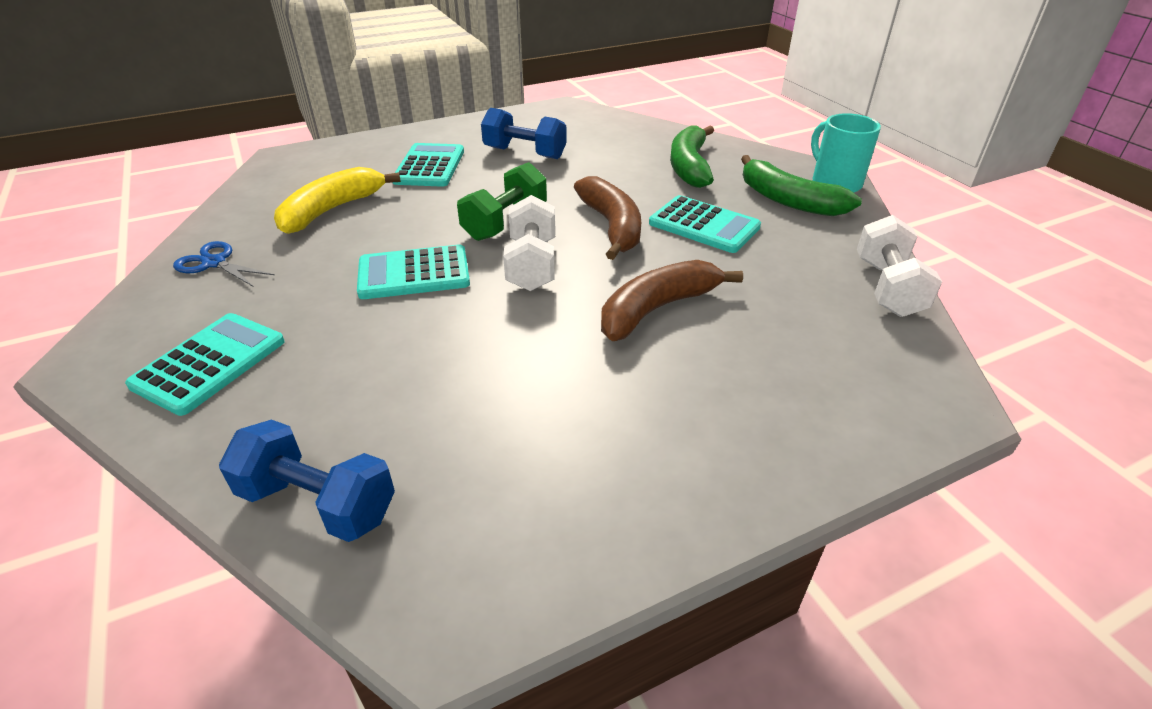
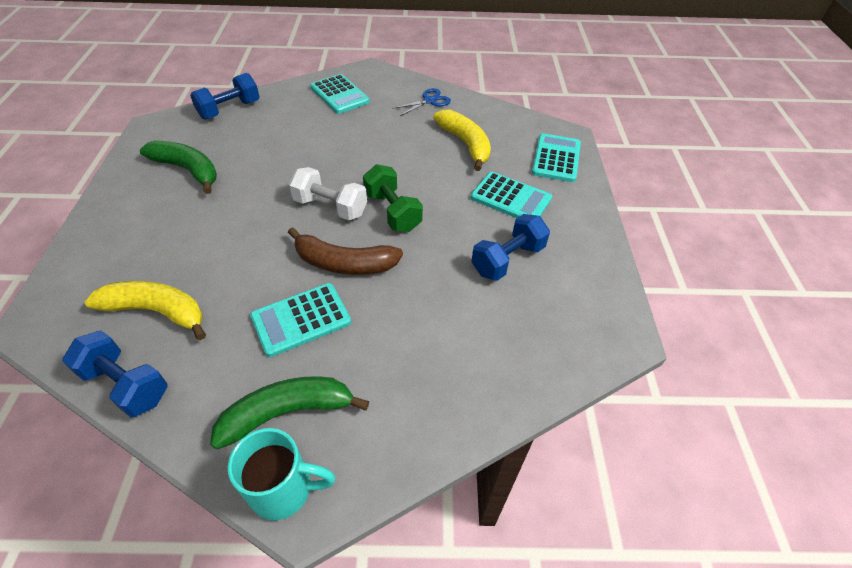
camera: 115 degrees right, 10 degrees up
(414, 273) = (362, 160): turquoise calculator -> turquoise calculator (556, 158)
(657, 309) = (235, 242): brown banana -> none
(689, 166) = (408, 370): green banana -> green banana (188, 170)
(806, 314) = (157, 311): none -> yellow banana
(887, 287) = (126, 384): white dumbbell -> blue dumbbell

